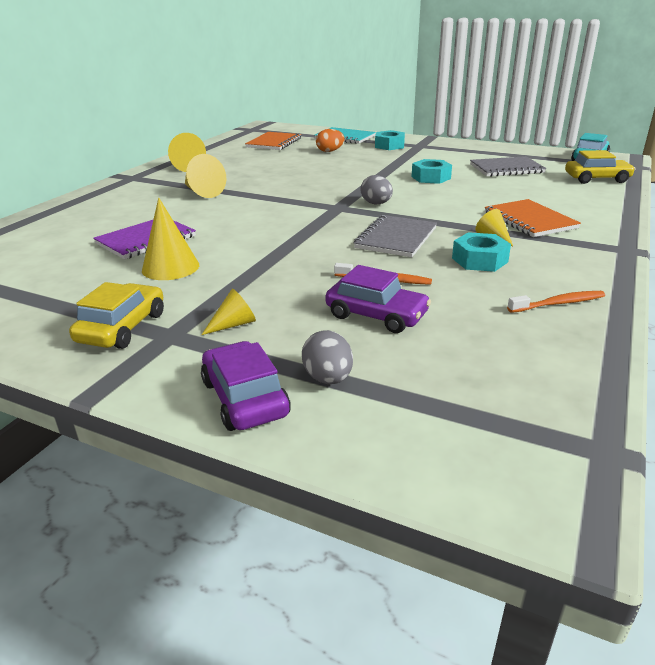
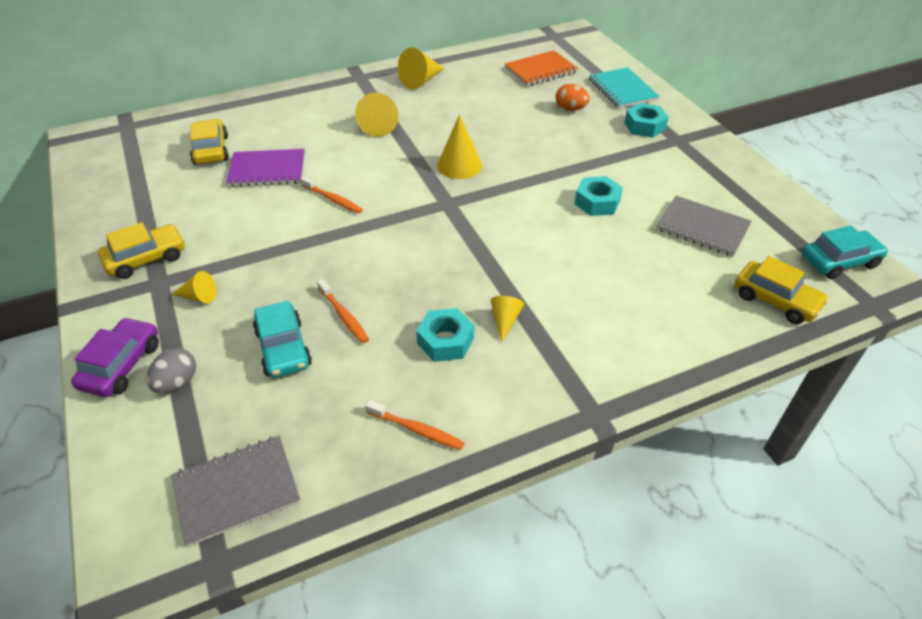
camera: 40 degrees right, 15 degrees up
(58, 248) = (211, 150): none -> yellow car
(170, 267) = (241, 212): yellow cone -> yellow cone (459, 165)
(243, 234) = (333, 199): none -> orange toothbrush
(376, 204) = (485, 216): grey egg -> none
(376, 315) = (283, 348): purple car -> turquoise car
(396, 238) = (428, 272): grey notebook -> grey notebook (236, 490)
(529, 220) = (578, 319): orange notebook -> none

